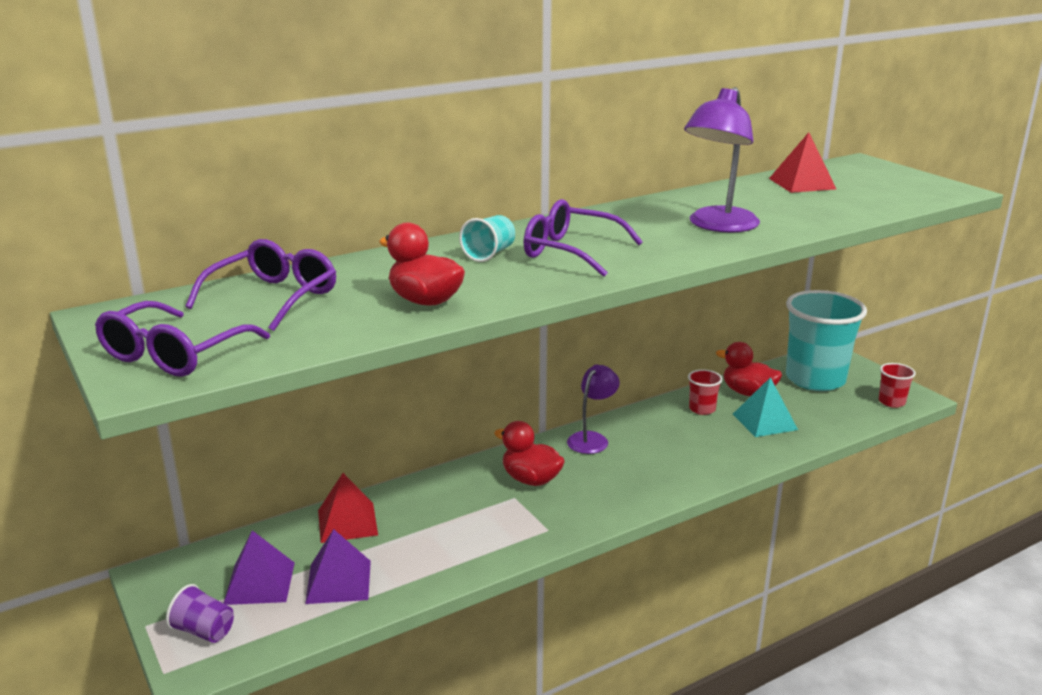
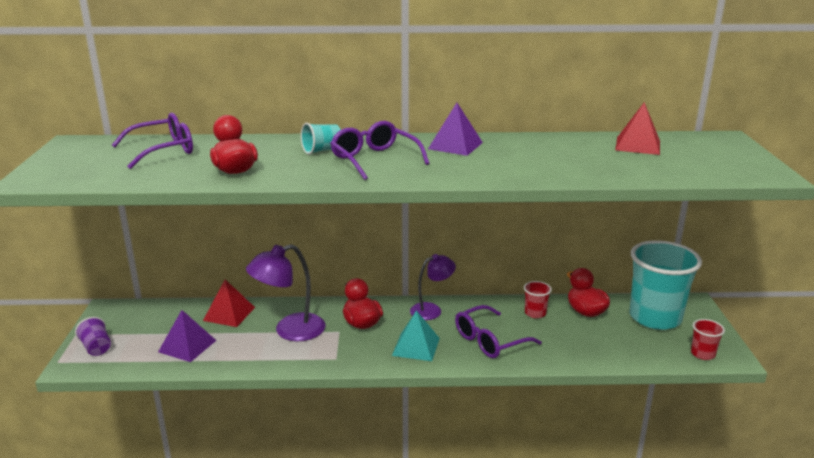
camera: 30 degrees right, 0 degrees up
(173, 355) = (66, 170): purple glasses -> purple glasses (489, 341)
(259, 583) = (149, 332): purple pyramid -> purple pyramid (455, 145)
(718, 226) = (509, 163): purple lamp -> purple lamp (290, 330)
(765, 421) = (574, 336): turquoise pyramid -> turquoise pyramid (416, 346)

